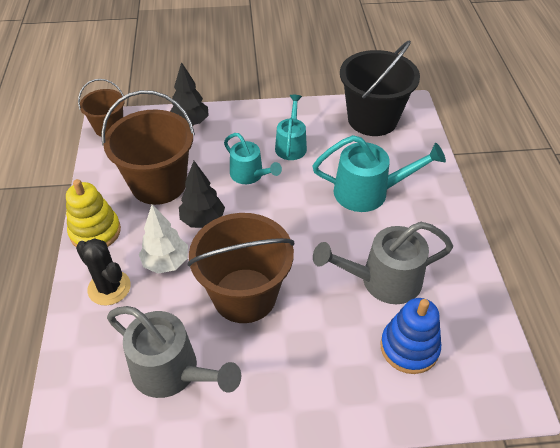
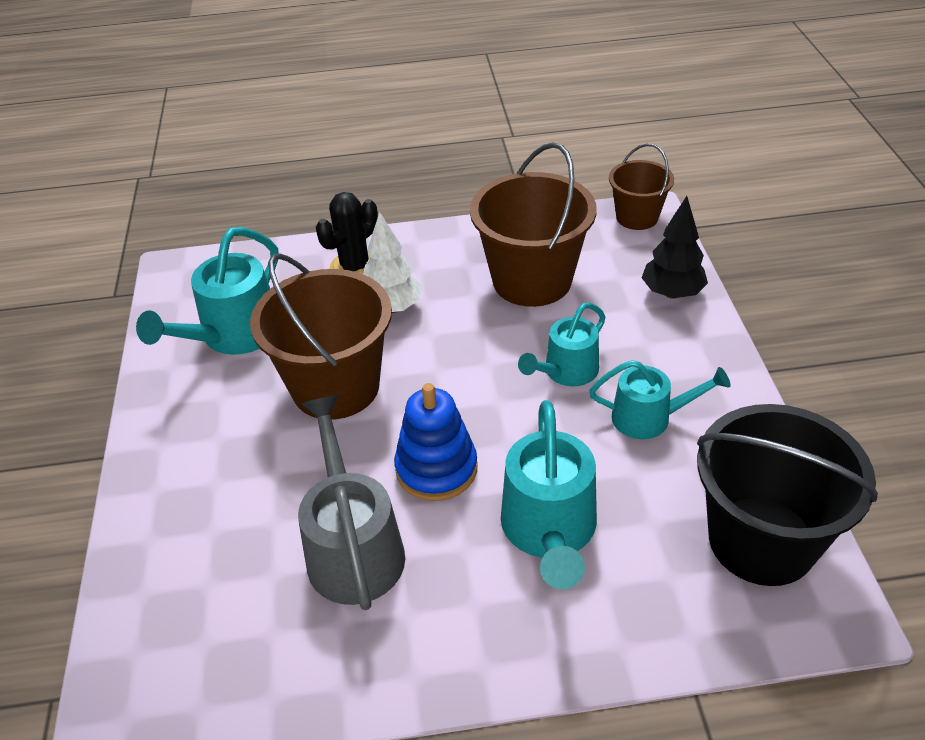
camera: 90 degrees right, 5 degrees down
(95, 232) = (441, 241): yellow stacking toy -> none
(172, 372) = (233, 336): grey watering can -> turquoise watering can
(203, 220) = (467, 332): black tree -> none
(409, 347) = (227, 577): blue stacking toy -> blue stacking toy (436, 469)

